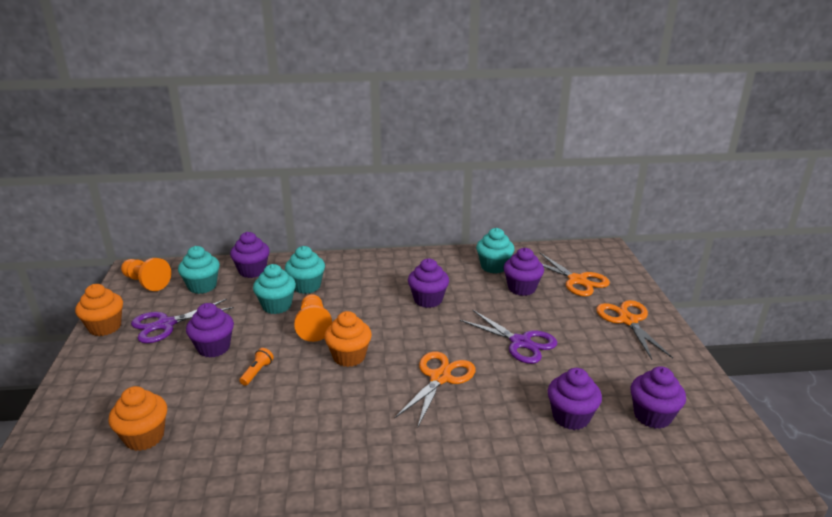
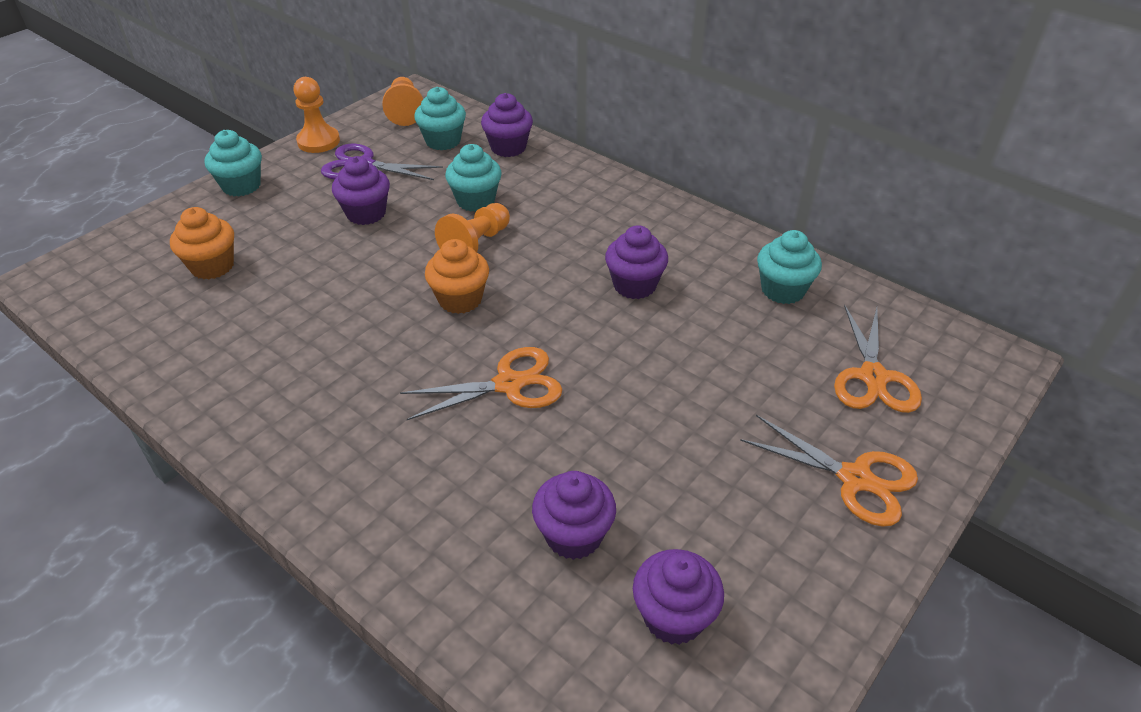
camera: 45 degrees right, 15 degrees up
(105, 327) = (318, 141): orange cupcake -> orange pawn
(257, 372) = (364, 262): orange flashlight -> none
(306, 286) = (533, 194): turquoise cupcake -> turquoise cupcake (241, 186)
(520, 342) = (660, 407): purple scissors -> none
(521, 288) = (774, 340): purple cupcake -> none
(628, 320) = (855, 479): orange scissors -> orange scissors turned 90 degrees clockwise

